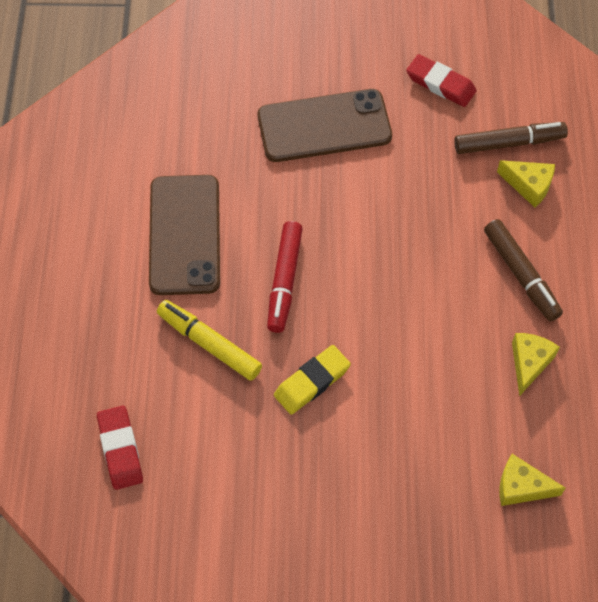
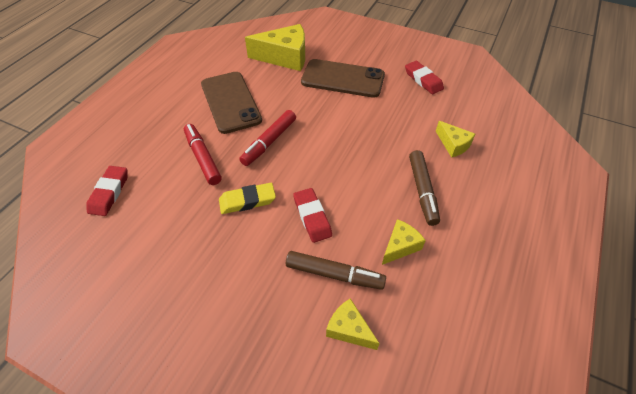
camera: 25 degrees right, 10 degrees down
(185, 235) = (230, 102): brown phone -> brown phone turned 45 degrees counterclockwise
(209, 344) = (203, 158): yellow marker -> red marker
(212, 116) = (285, 57): none -> yellow cheese
(406, 369) = (312, 217): none -> red eraser
(509, 143) = (451, 119): brown marker -> brown marker (334, 274)

